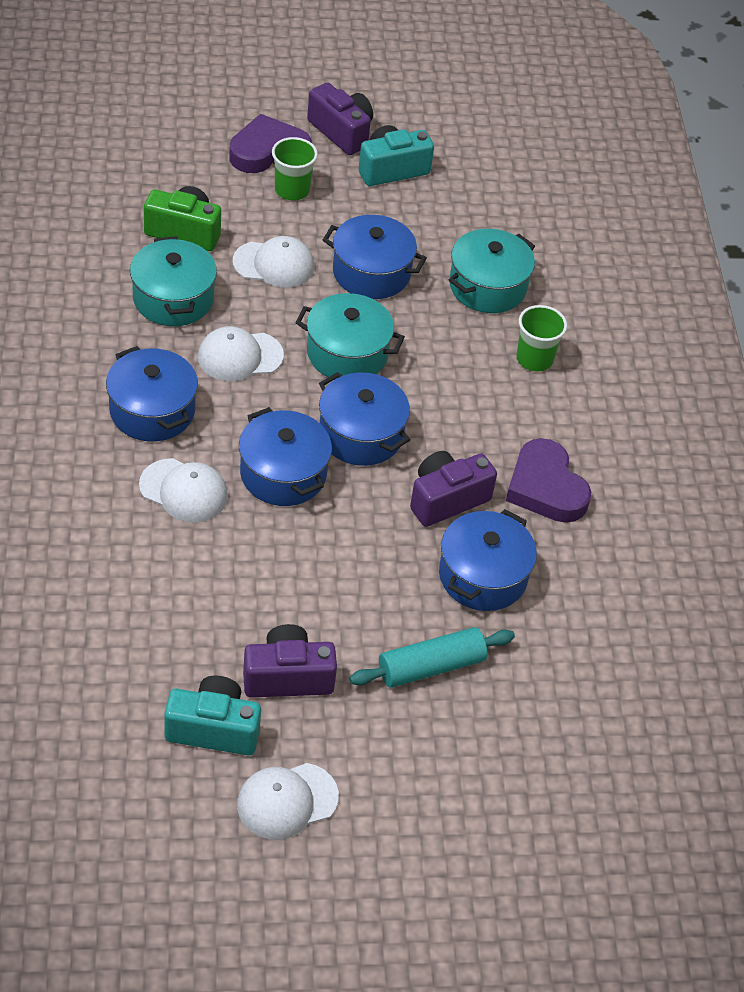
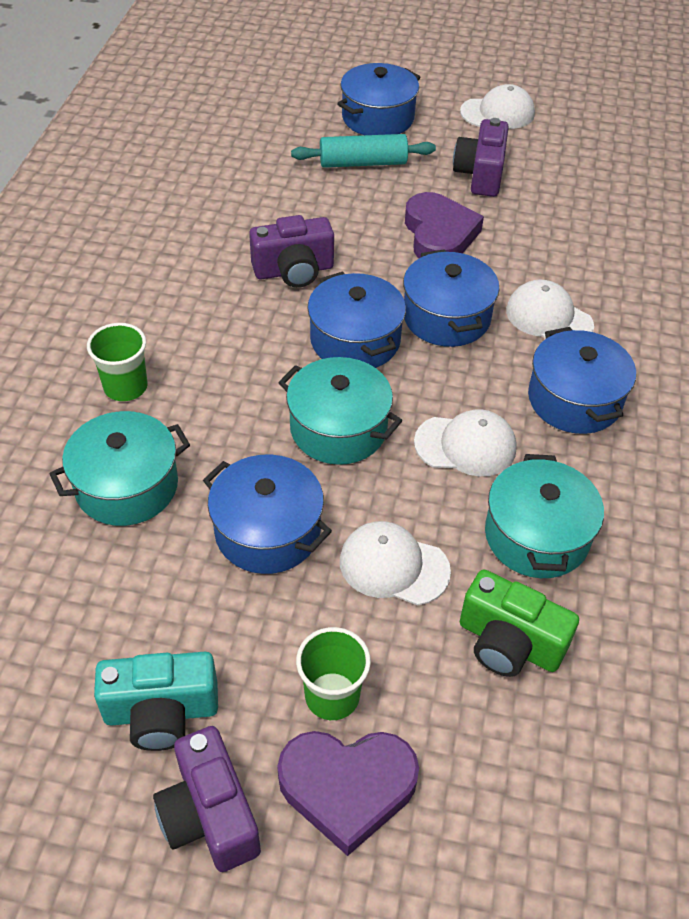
camera: 160 degrees left, 0 degrees up
(213, 729) = (545, 155): turquoise camera -> none
(287, 677) = (480, 174): purple camera -> purple camera turned 90 degrees clockwise
(482, 576) = (290, 211): blue pot -> blue pot (378, 118)
(545, 487) = (193, 265): purple heart -> purple heart (439, 234)

